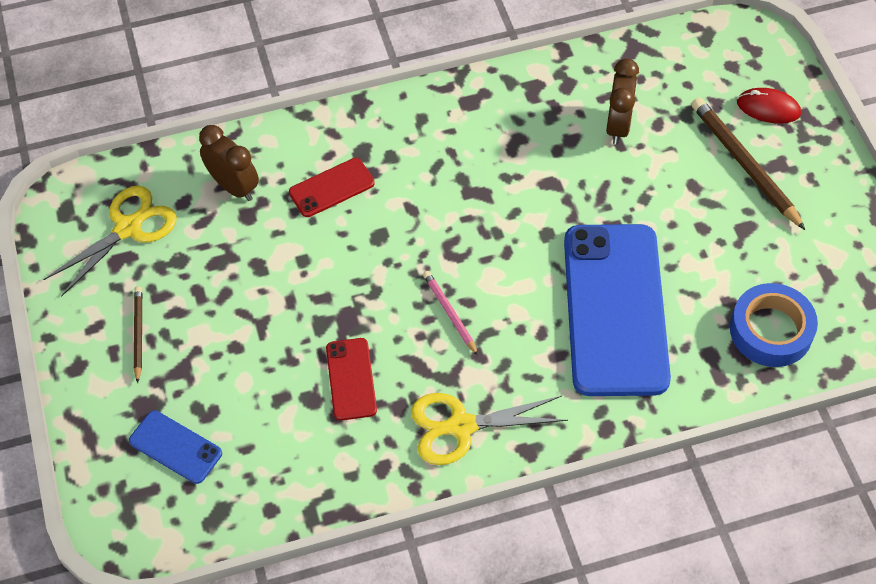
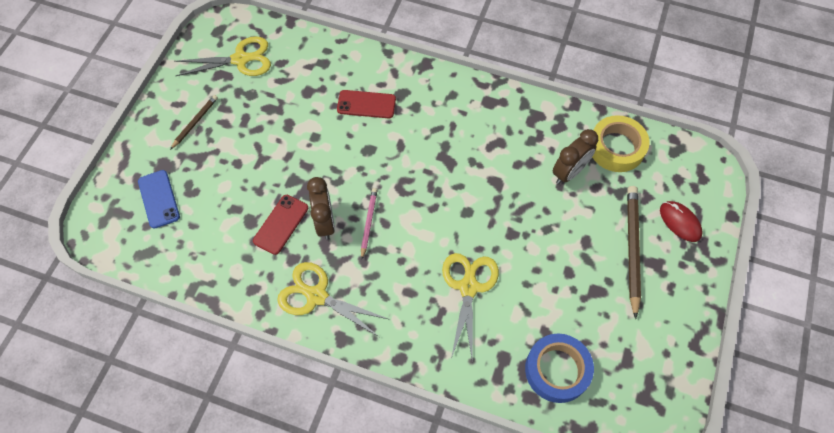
camera: 35 degrees right, 5 degrees up
(234, 187) = (314, 70): brown clock -> brown clock (325, 222)
(615, 309) = (468, 287): blue phone -> yellow scissors
(645, 70) = (616, 148): none -> yellow tape

